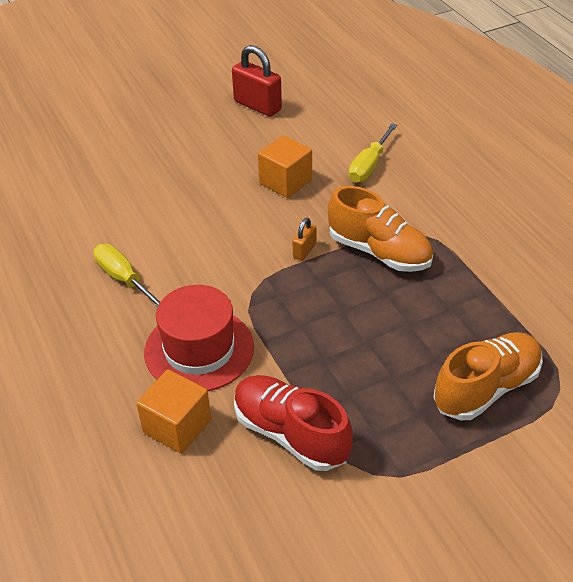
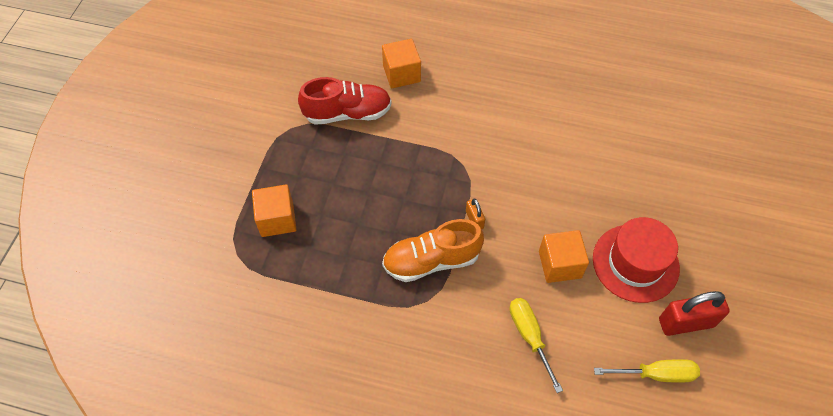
camera: 130 degrees right, 15 degrees up
(124, 279) = (537, 113): yellow screwdriver -> yellow screwdriver (656, 374)
(199, 349) = (444, 113): red hat -> red hat (635, 263)
(486, 388) = (277, 219): orange shoe -> orange cube

